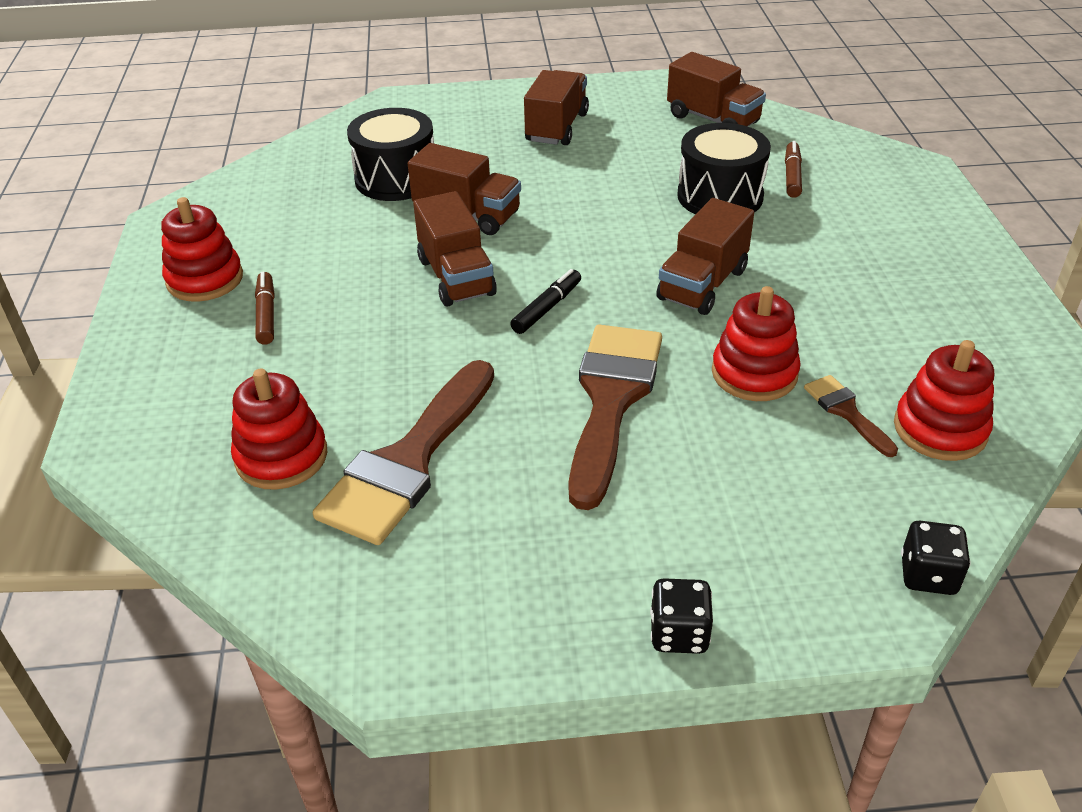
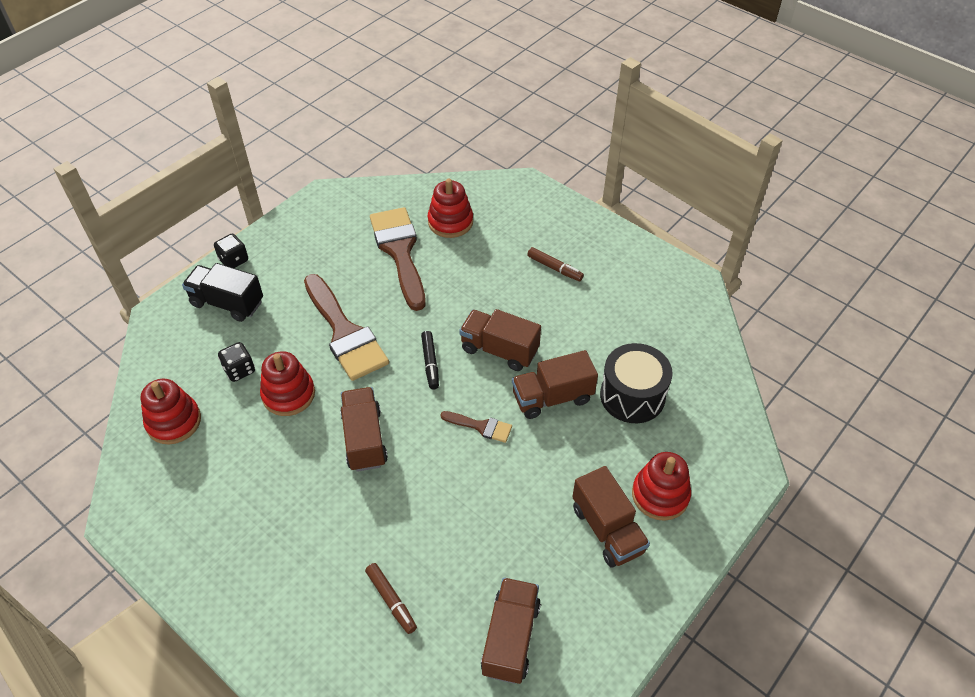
camera: 135 degrees right, 10 degrees up
(205, 279) = (612, 264): red stacking toy -> red stacking toy (660, 495)
(713, 119) = (510, 638): brown truck -> brown truck turned 105 degrees clockwise
(720, 196) = (422, 534): black drum -> none
(749, 555) = (227, 303): none -> black truck
(846, 412) = (227, 401): brown brush -> brown brush (481, 426)
(928, 575) = (148, 340): black dice -> black dice (239, 370)

